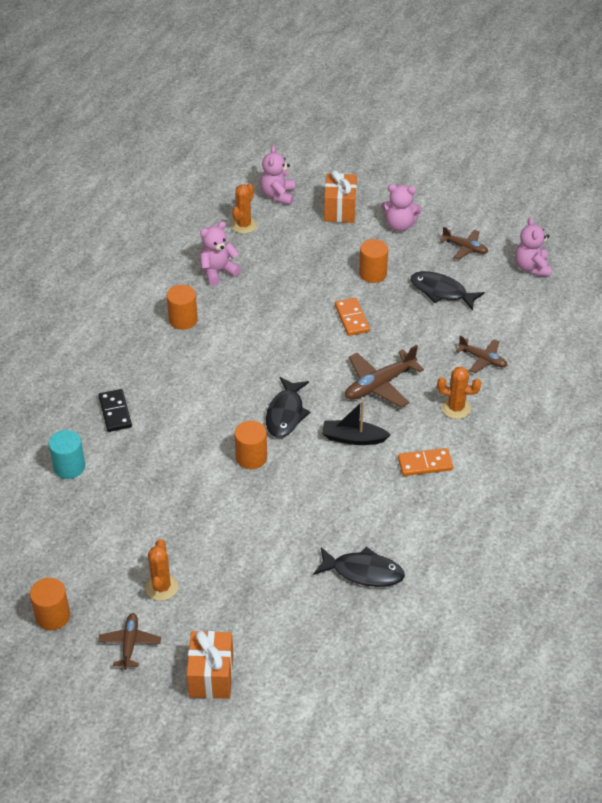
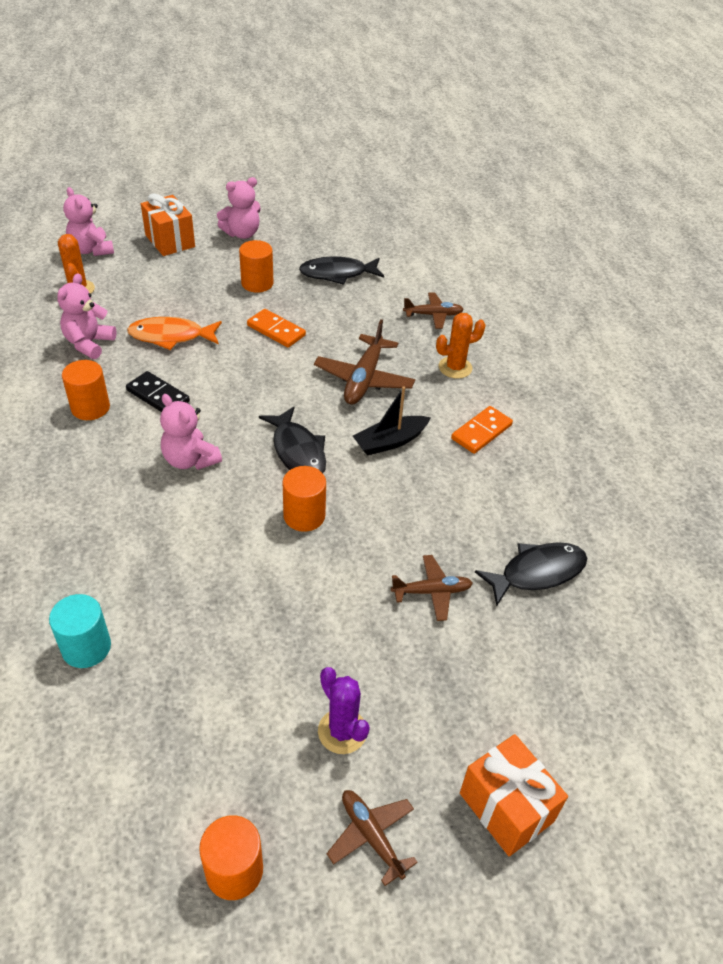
camera: 40 degrees left, 0 degrees up
(115, 412) = (93, 547): black domino -> black domino (158, 396)
(161, 587) = (342, 731): orange cactus -> purple cactus
(275, 290) = (171, 336): none -> orange fish
(465, 248) = (321, 231): brown plane -> brown plane (432, 592)
(531, 268) = (394, 225): pink teddy bear -> pink teddy bear (190, 460)

